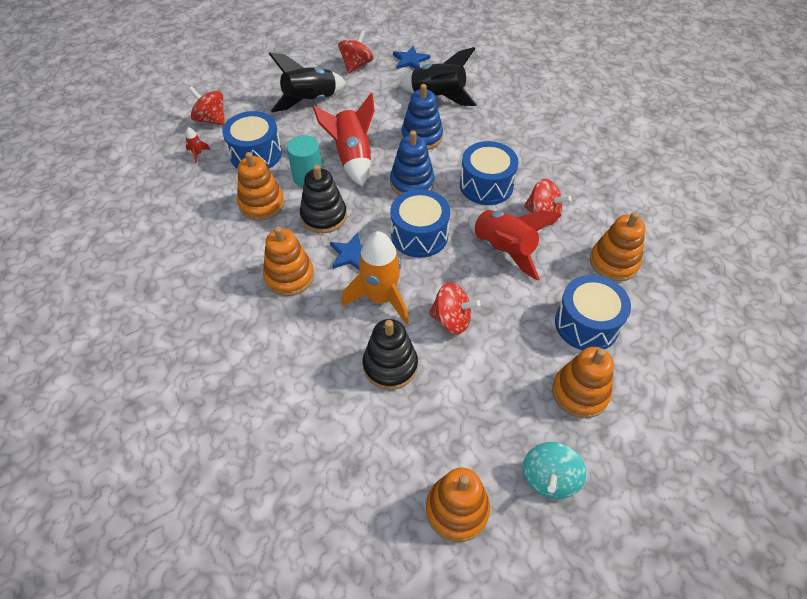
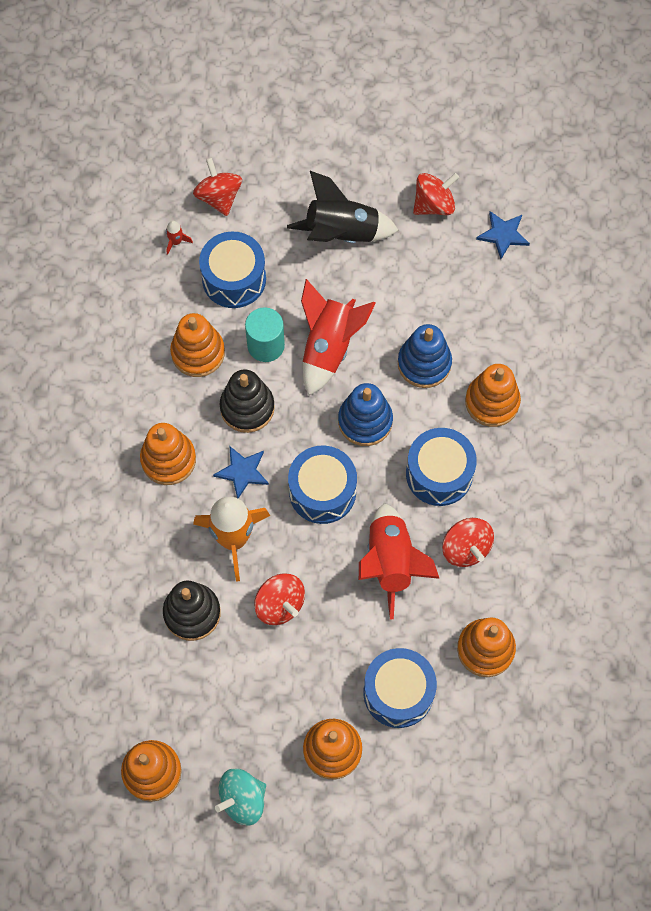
camera: 35 degrees right, 15 degrees up
(438, 96) = (489, 314): black rocket -> none
(481, 134) = (492, 402): none -> orange stacking toy

